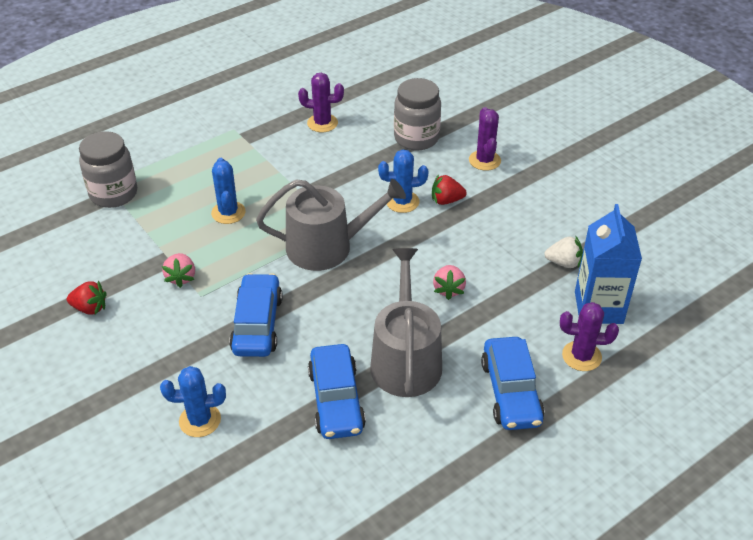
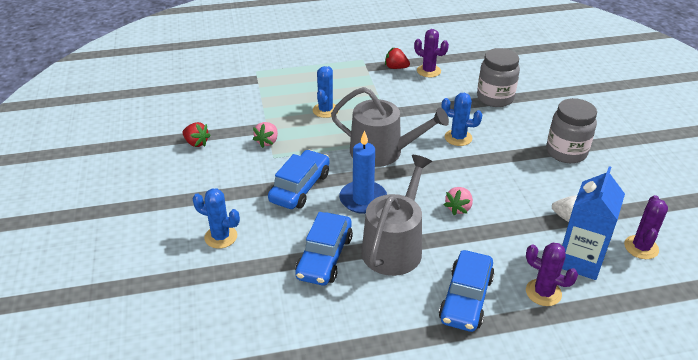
camera: 25 degrees right, 5 degrees down
(113, 194) = (257, 78): grey jar -> grey jar (566, 152)
(339, 314) = (363, 199): none -> blue candle
(446, 200) = (494, 146): red strawberry -> red strawberry (396, 67)
(484, 160) = (542, 127): purple cactus -> purple cactus (641, 247)

